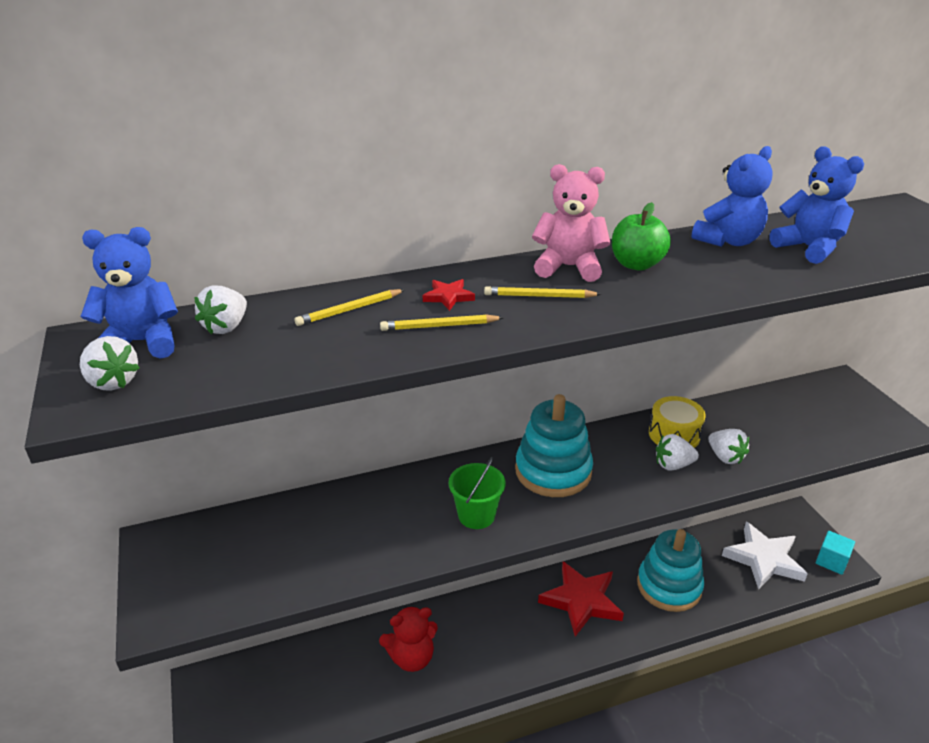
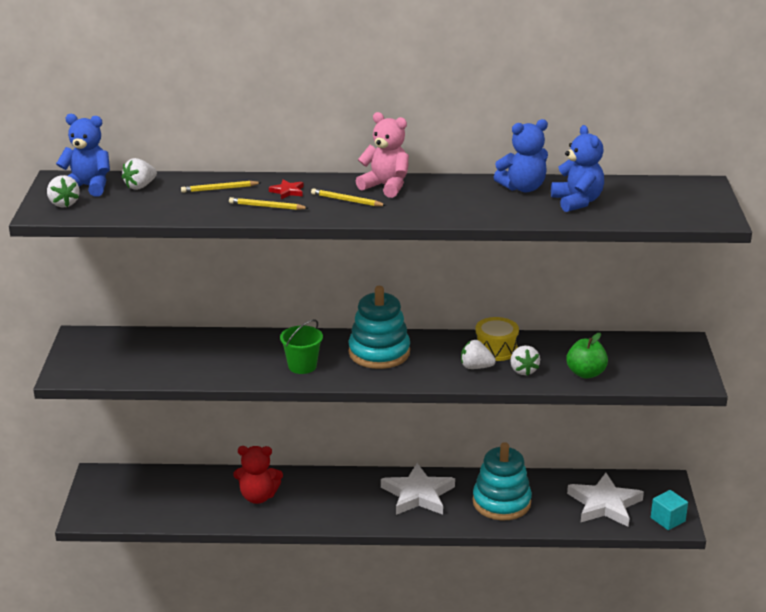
camera: 20 degrees right, 5 degrees down
(581, 601) = (418, 494): red star -> white star
(636, 264) = (435, 192): green apple -> green apple (585, 373)

